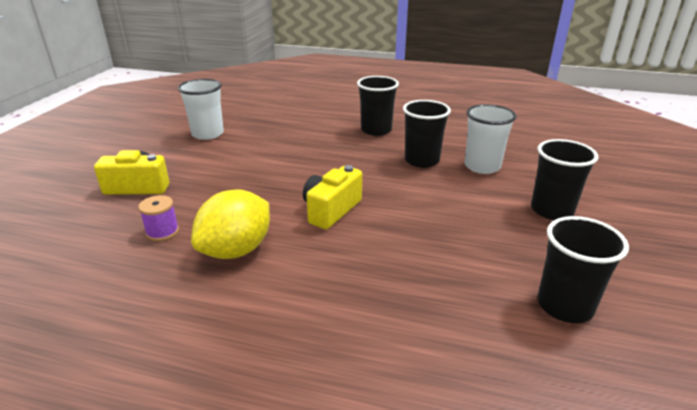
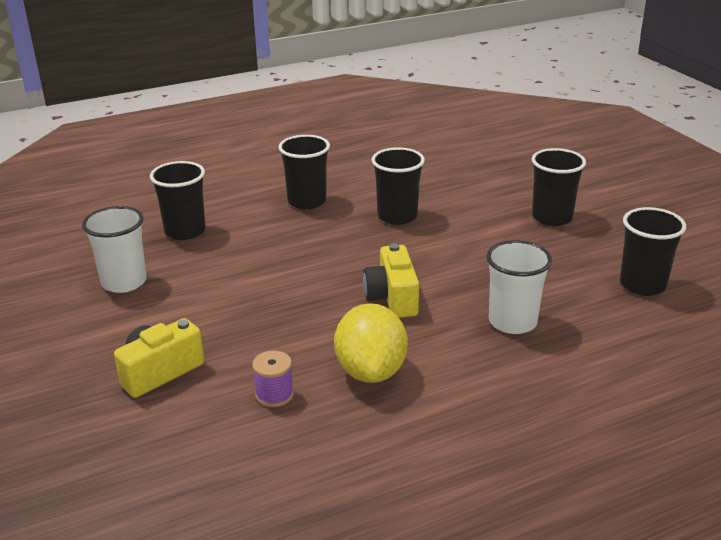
camera: 40 degrees left, 0 degrees up
(281, 121) = (185, 231): none -> black cup
(482, 166) = (454, 200): white cup -> white cup (512, 322)

